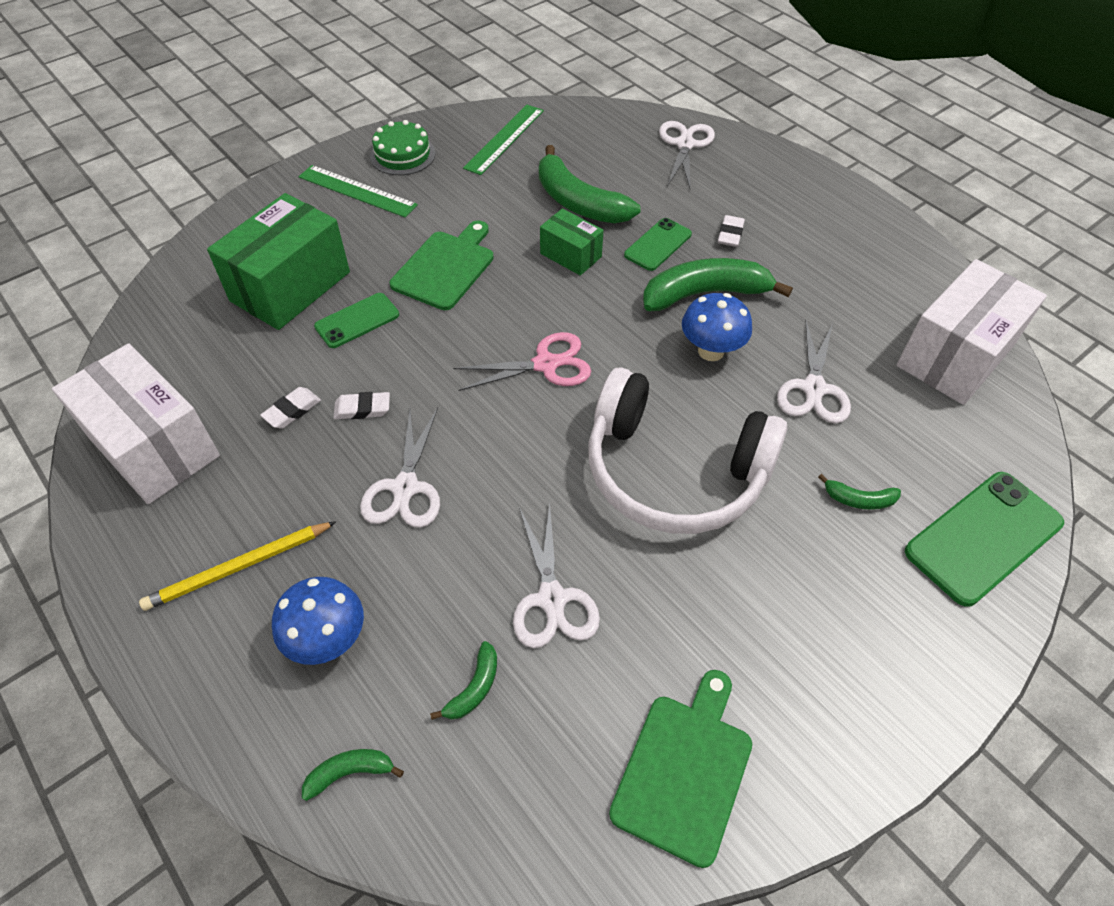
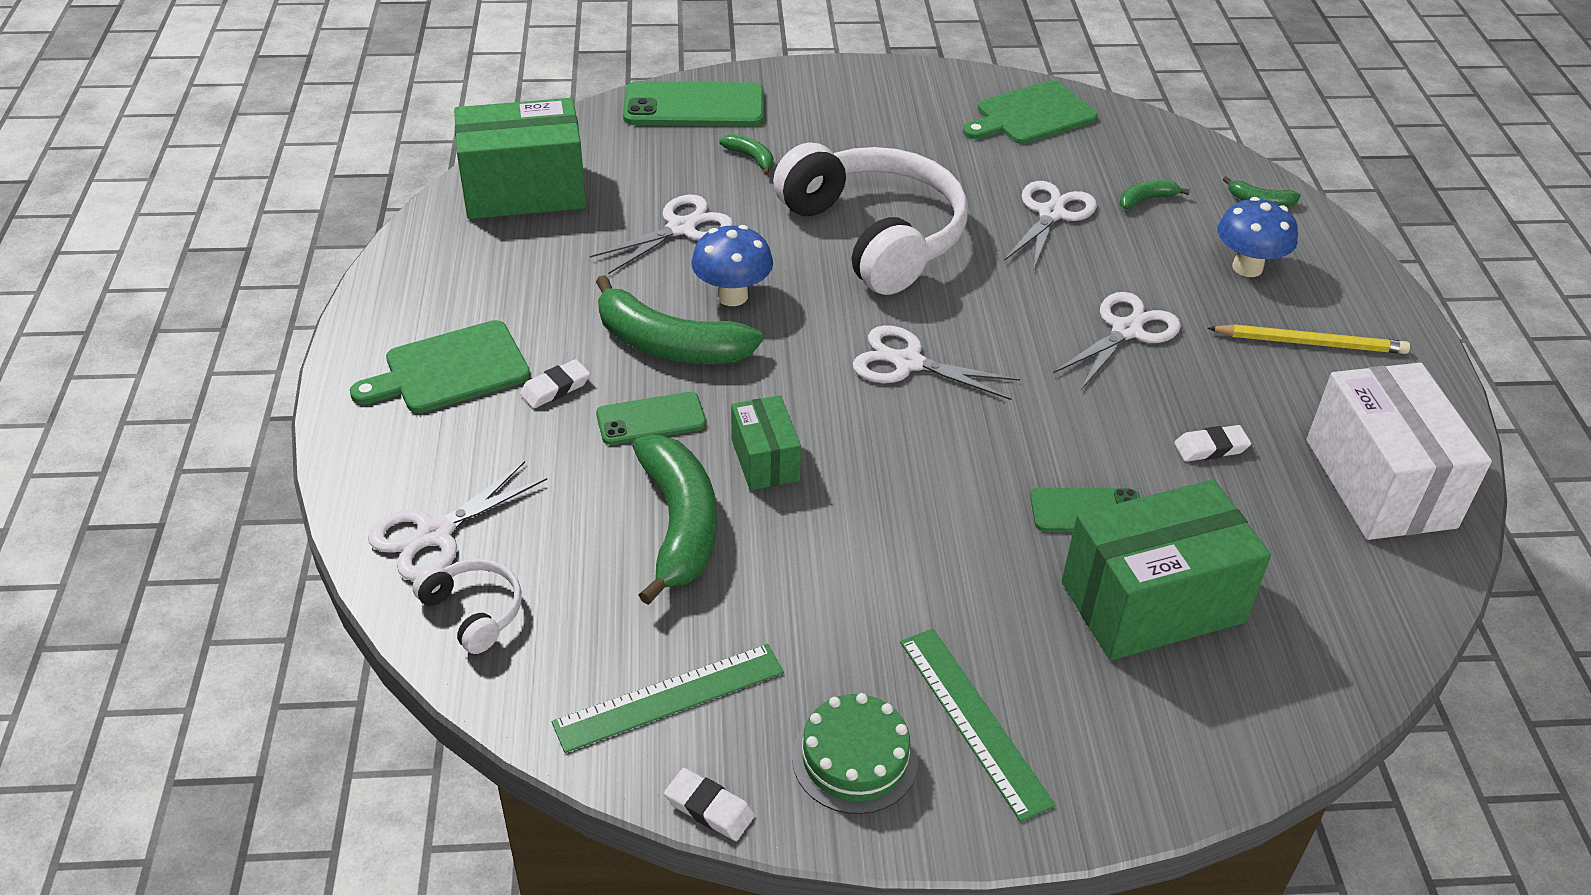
camera: 145 degrees left, 10 degrees down
(362, 409) = (1132, 413): white eraser -> white eraser (709, 808)
(445, 267) = (932, 524): green cutting board -> green cutting board (450, 369)
(545, 364) = (908, 363): pink scissors -> white scissors
(625, 128) = (473, 612): none -> white headphones
(954, 356) = (524, 191): white box -> green box

